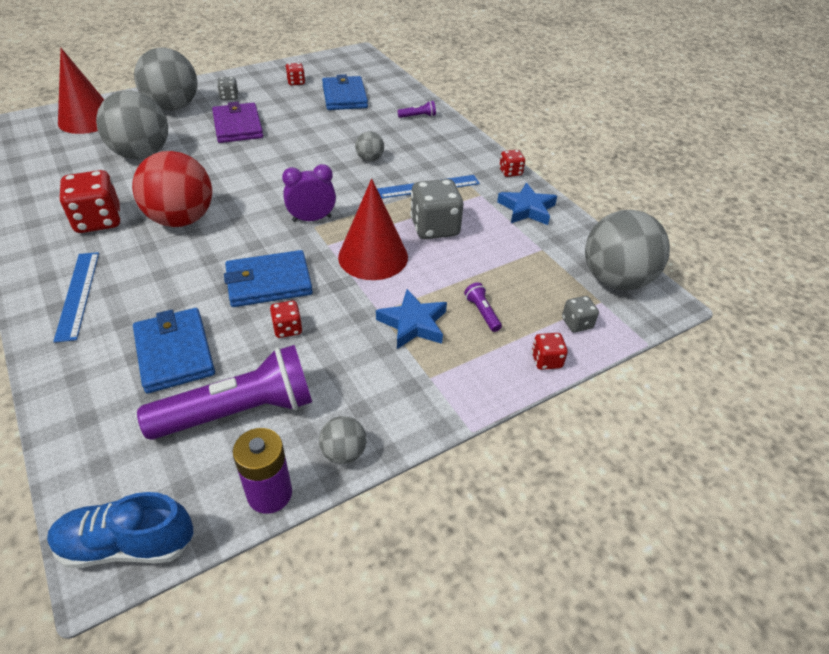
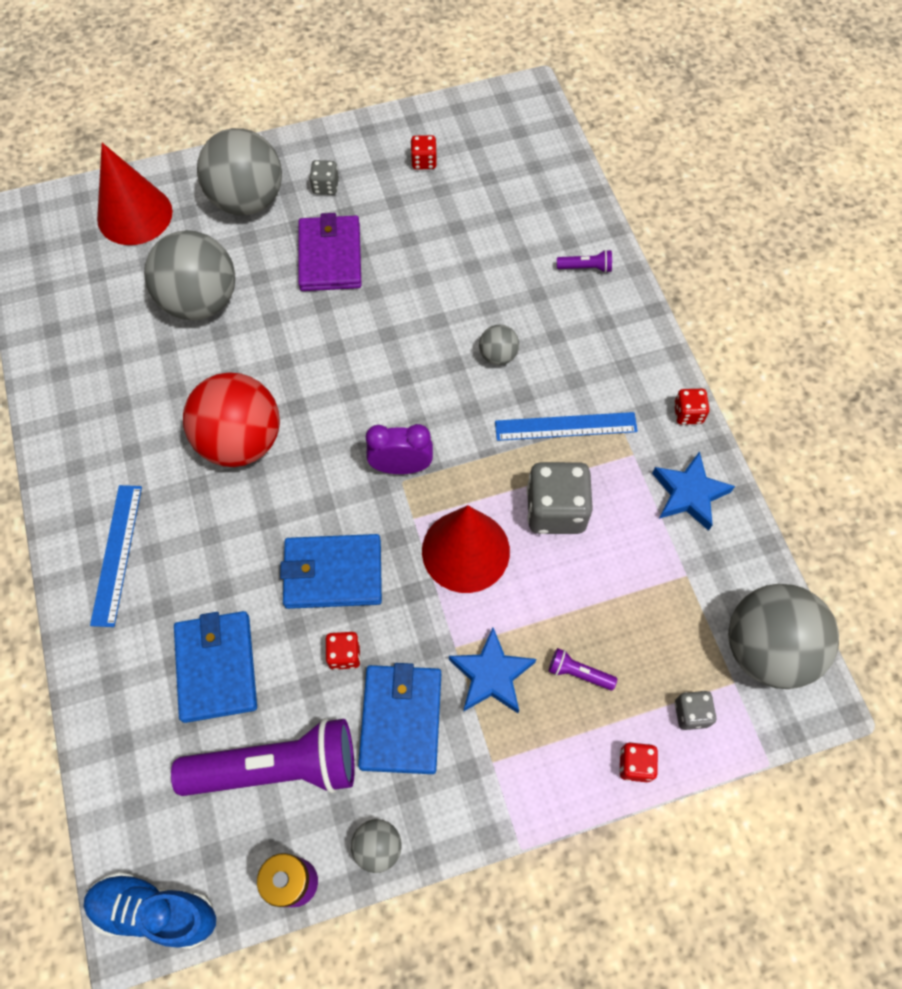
camera: 15 degrees right, 20 degrees up
(98, 221) = (143, 427): red dice -> none
(344, 96) = (488, 206): blue wallet -> blue wallet (401, 719)
(482, 313) = (579, 673): purple flashlight -> purple flashlight turned 60 degrees counterclockwise

